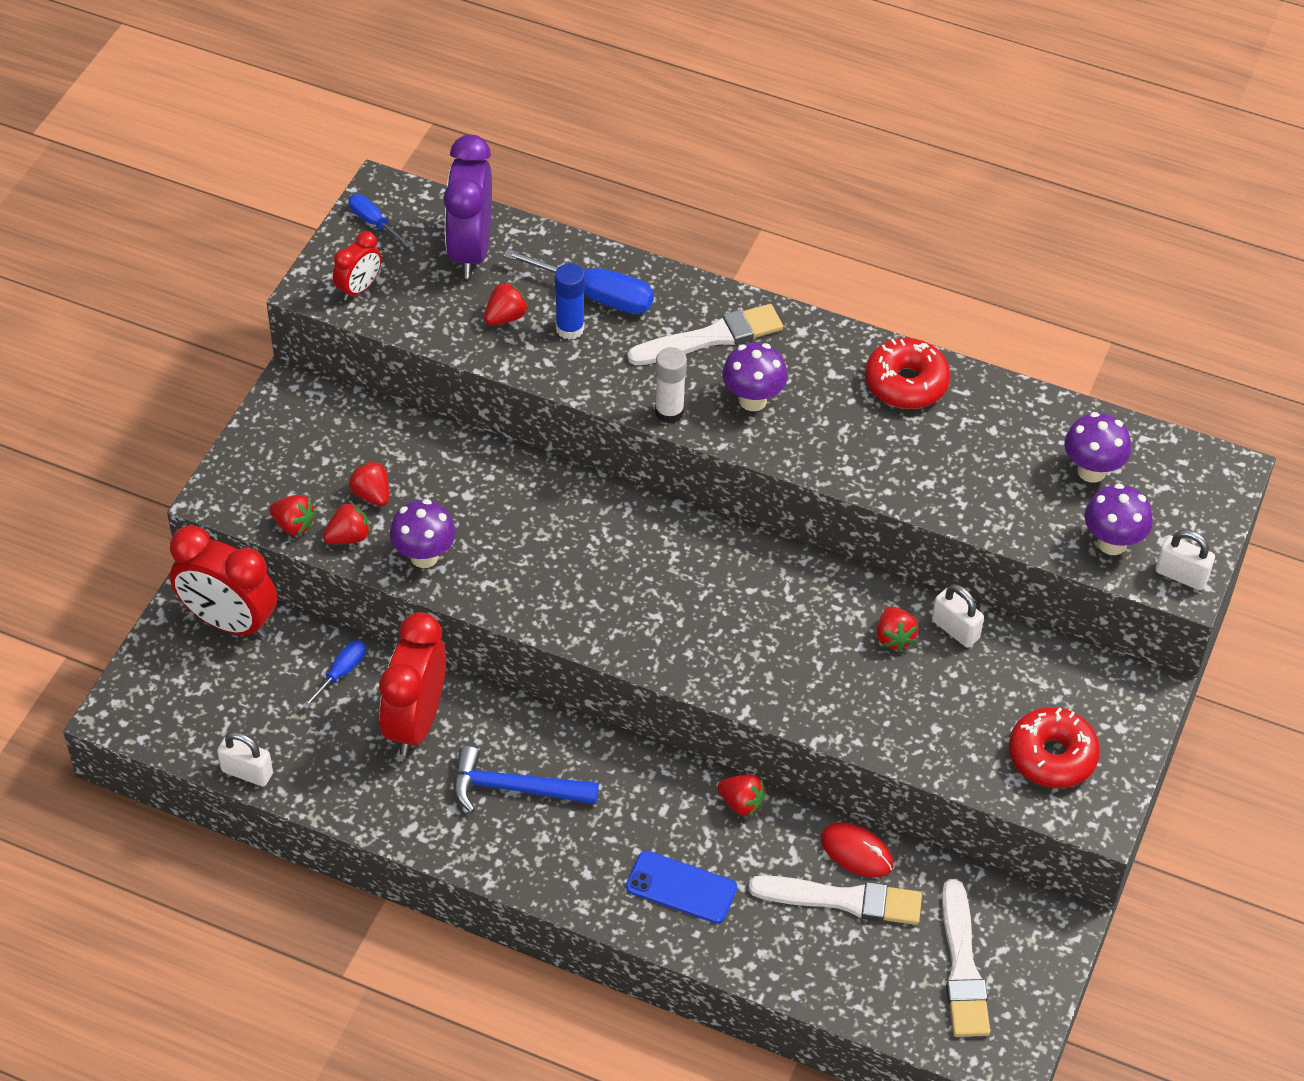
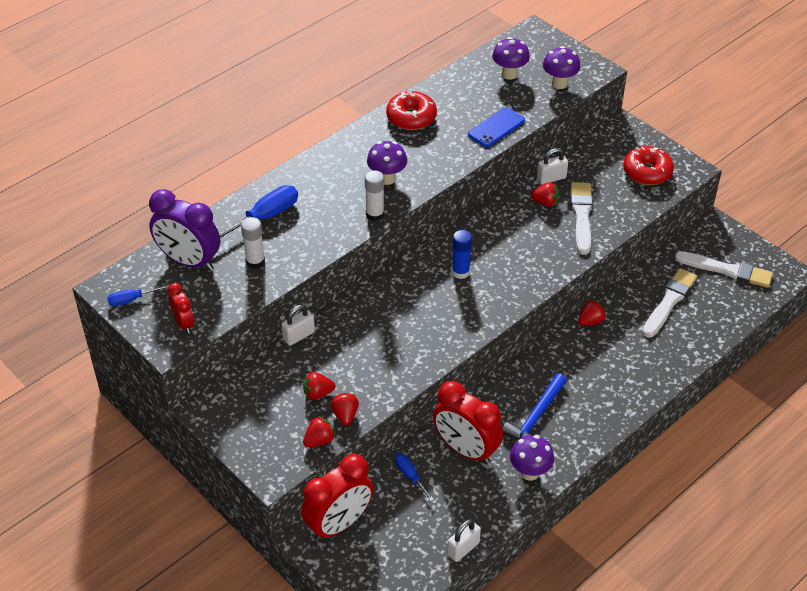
camera: 65 degrees left, 5 degrees down
(424, 556) = (381, 382): purple mushroom -> purple mushroom (530, 472)
(505, 317) = (255, 262): red strawberry -> white glue stick
(570, 328) = (283, 236): blue glue stick -> blue glue stick (460, 272)
(681, 887) = (635, 365): blue phone -> blue phone (496, 127)
(710, 337) = (330, 180): white brush -> white brush (581, 216)
(856, 852) = (641, 286): red mouse -> none
(1181, 575) = (591, 68): white padlock -> white padlock (299, 336)

